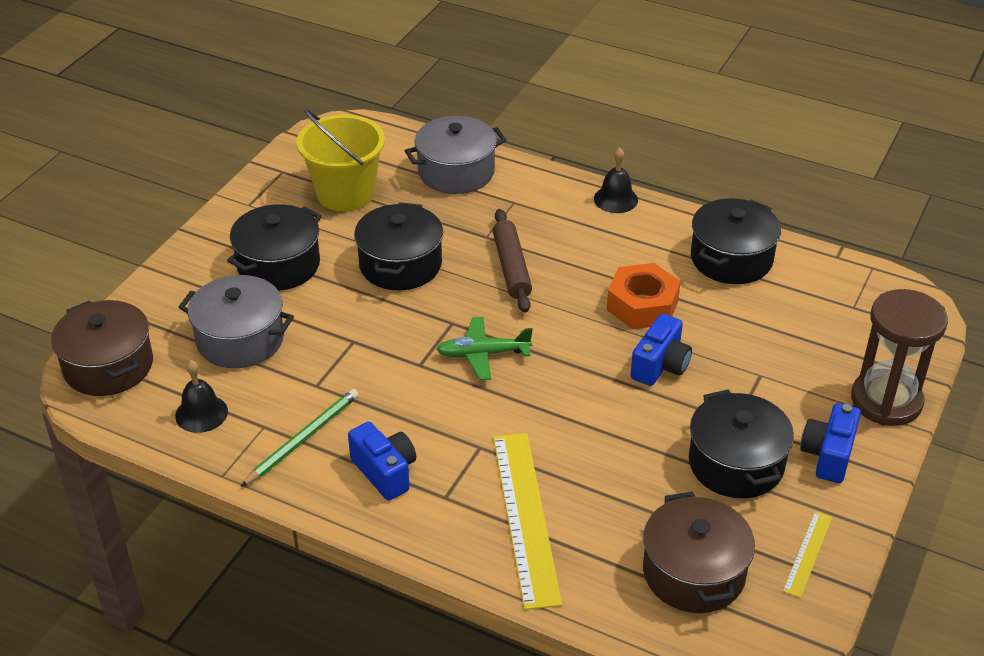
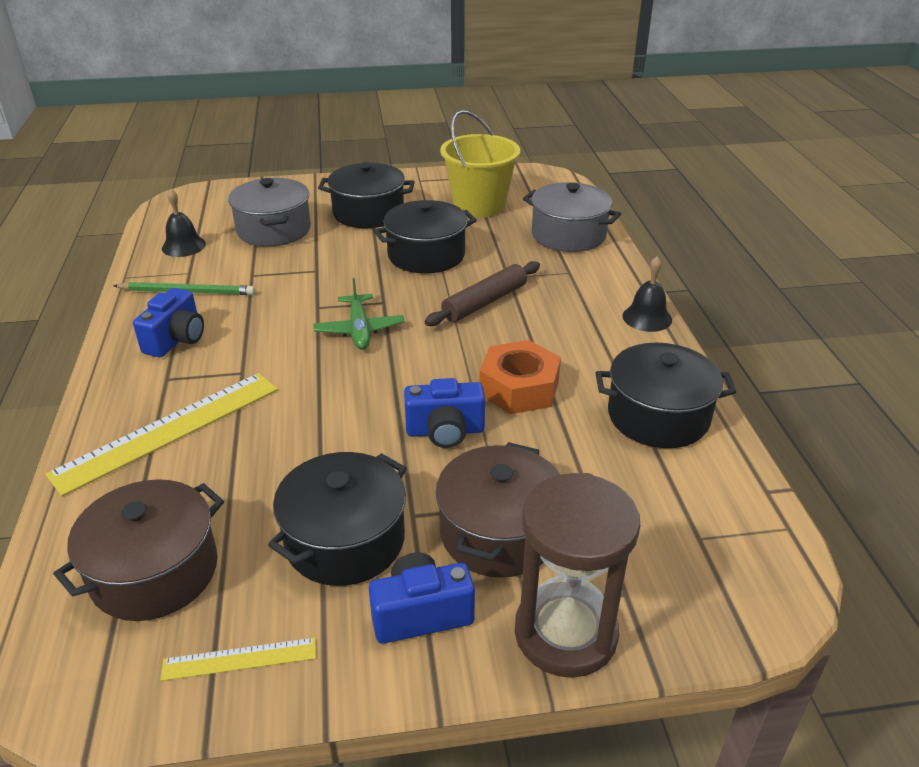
camera: 55 degrees right, 5 degrees down
(108, 366) = (204, 200): brown pot -> brown pot (499, 533)
(482, 354) = (359, 330): green plane -> green plane turned 150 degrees counterclockwise

